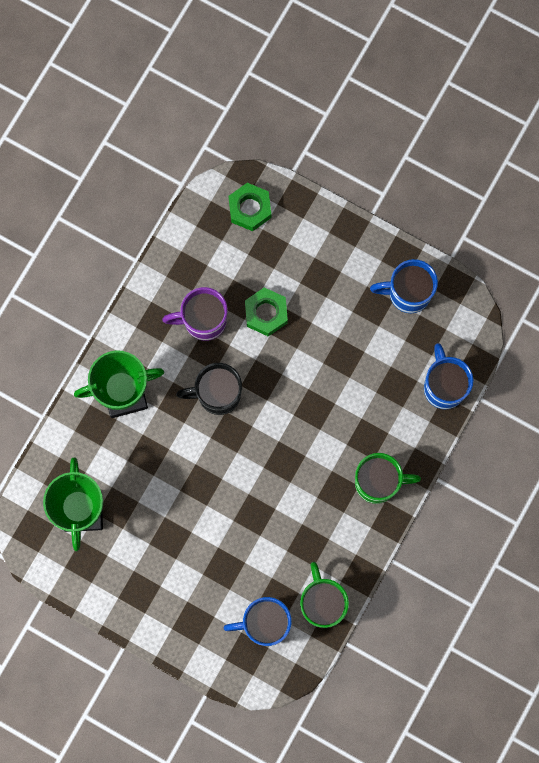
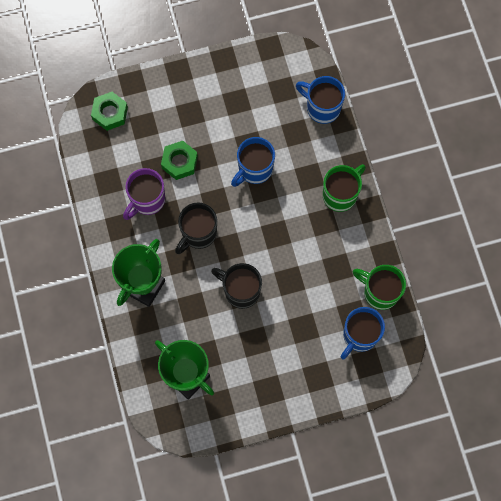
camera: 45 degrees left, 5 degrees down
(203, 481) = (240, 291): none -> black mug
(408, 293) = (249, 76): blue mug -> blue mug (254, 169)

